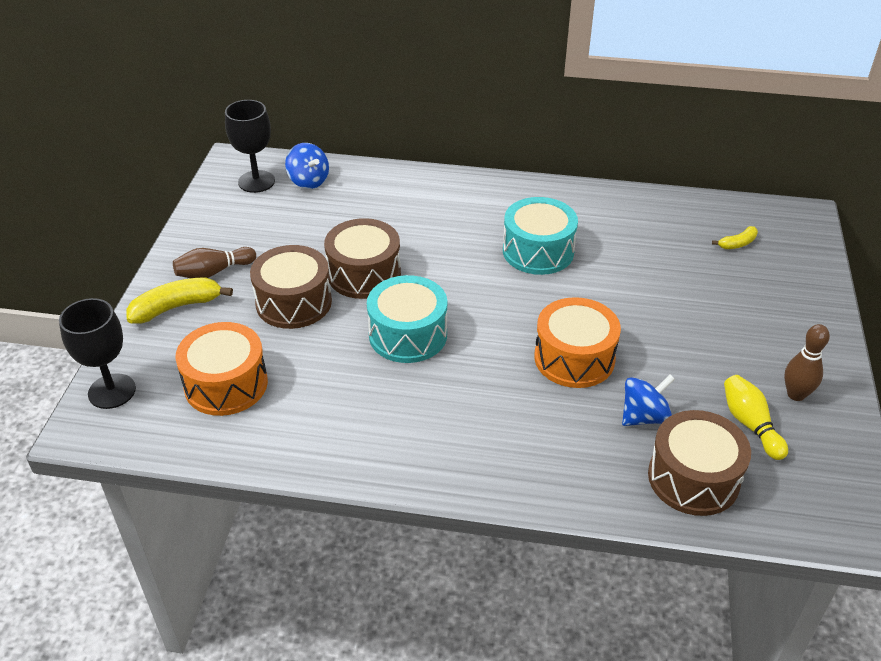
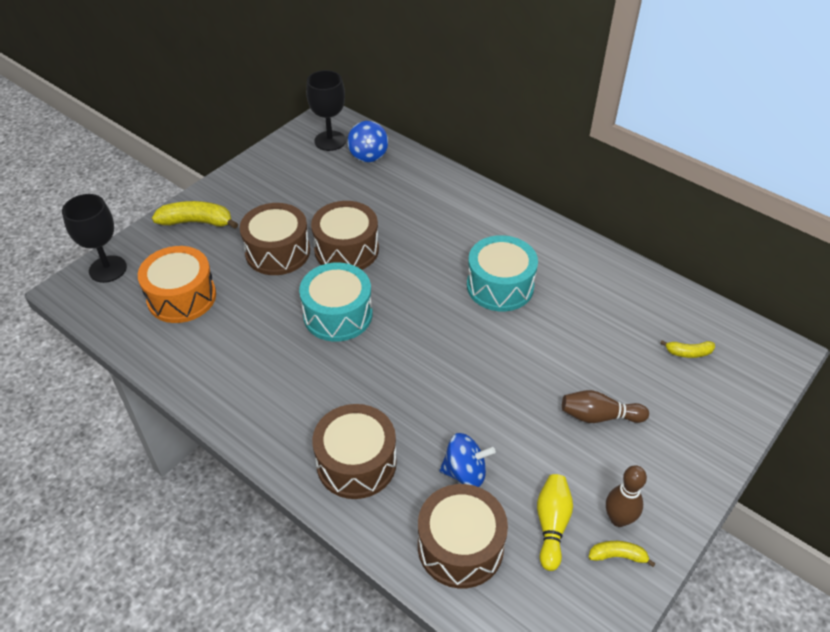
camera: 30 degrees right, 5 degrees up
(213, 272) = (242, 204): brown bowling pin -> brown bowling pin (599, 416)
(542, 454) = (356, 463): none -> brown drum
(574, 358) = (450, 394): orange drum -> none
(820, 423) = (618, 556): none -> yellow banana

